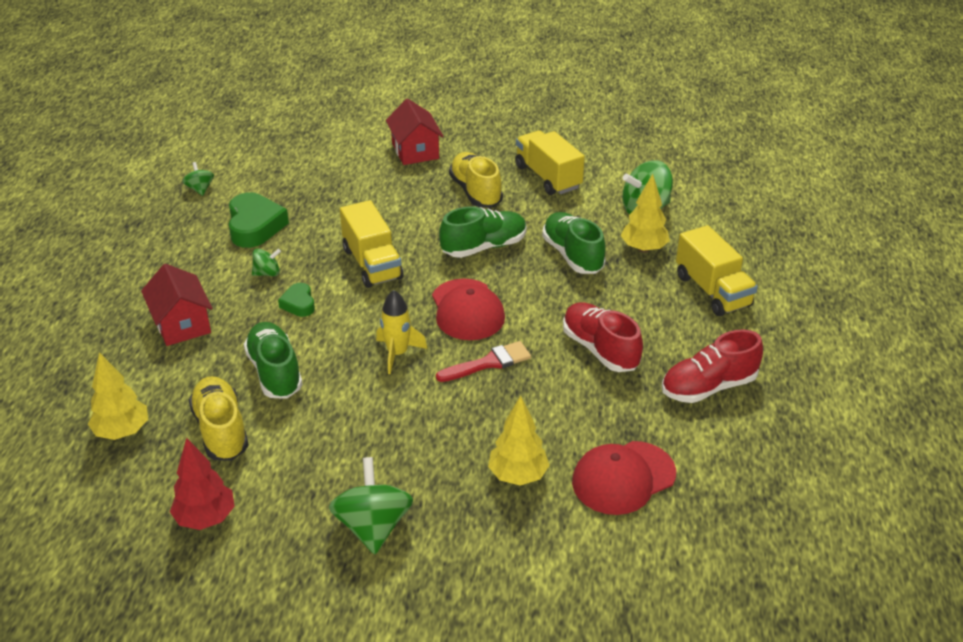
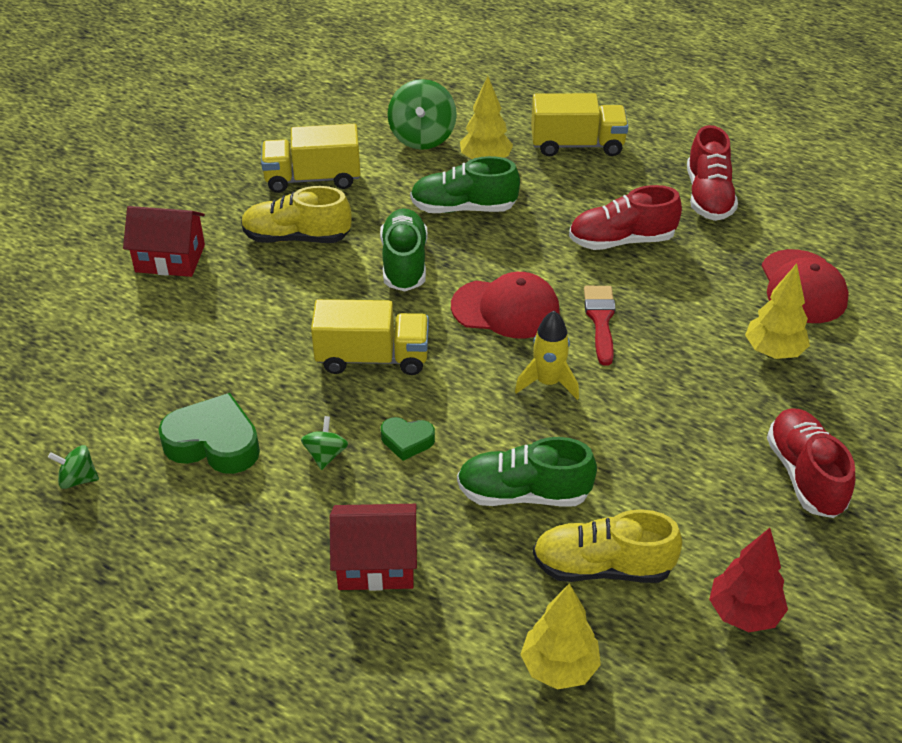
camera: 65 degrees left, 5 degrees up
(373, 526) = (805, 475): green spinning top -> red shoe

